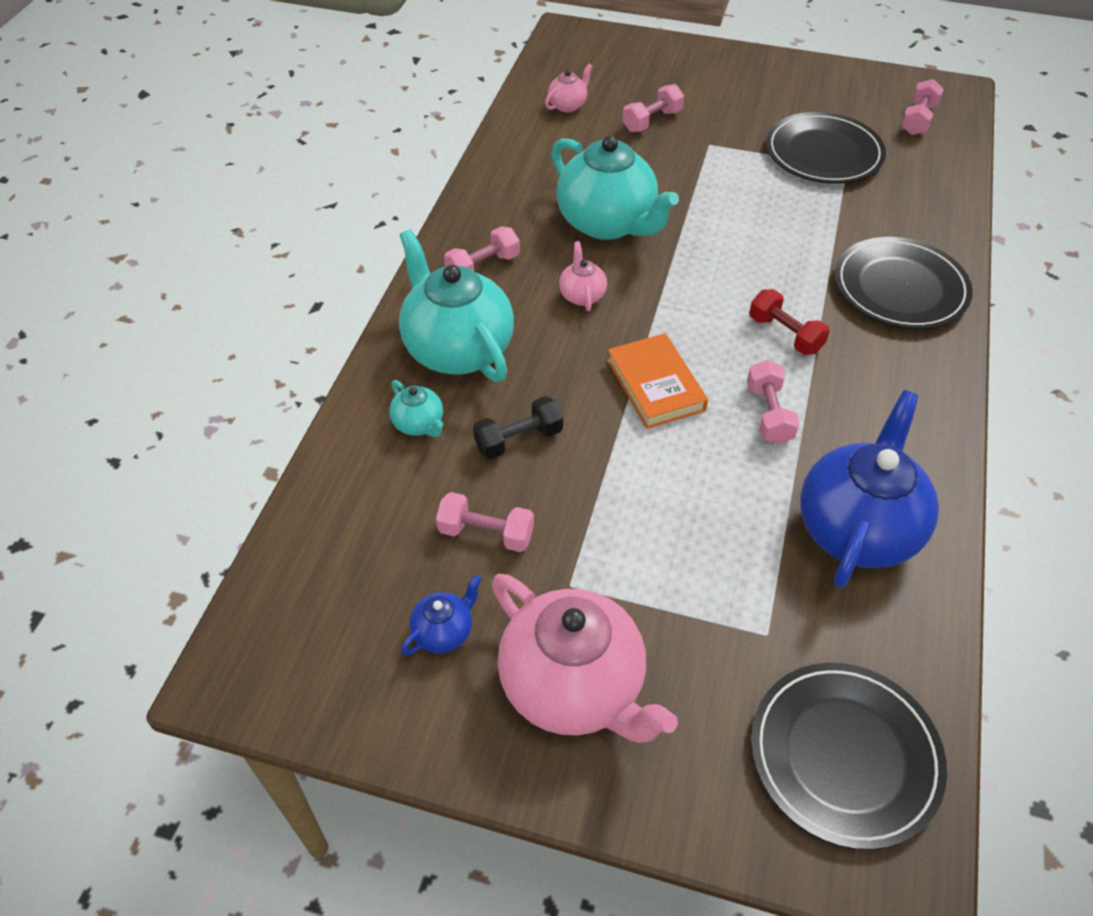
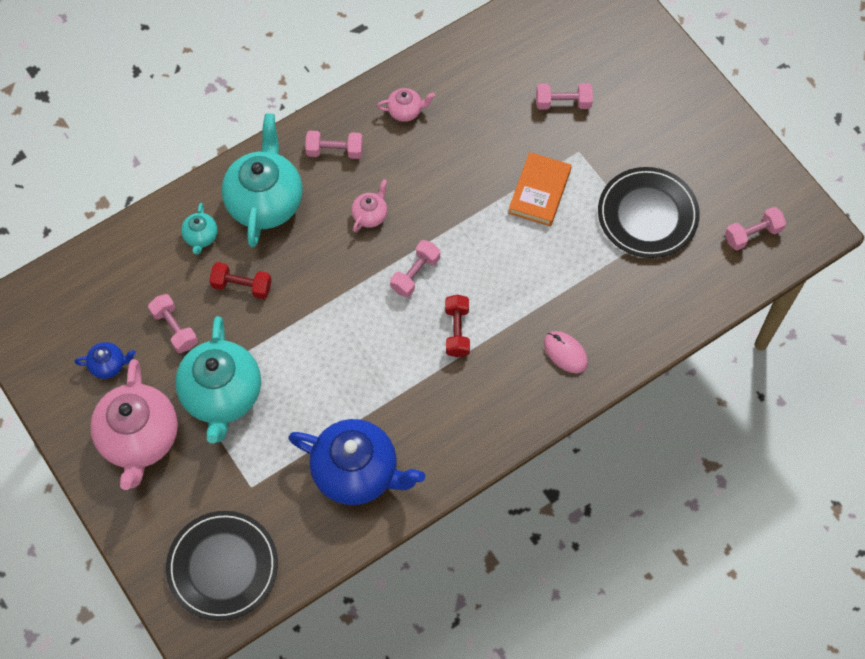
camera: 40 degrees right, 15 degrees up
(518, 439) = (242, 286): black dumbbell -> red dumbbell
(568, 105) = (521, 48): pink teapot -> pink teapot (405, 111)
(607, 223) = (441, 171): turquoise teapot -> turquoise teapot (222, 395)
(655, 385) = (347, 308): orange book -> orange book (539, 192)
(768, 414) = (388, 373): pink dumbbell -> pink dumbbell (415, 274)
(857, 528) = (357, 472): blue teapot -> blue teapot turned 45 degrees clockwise
(900, 288) = (565, 353): black plate -> pink mouse

